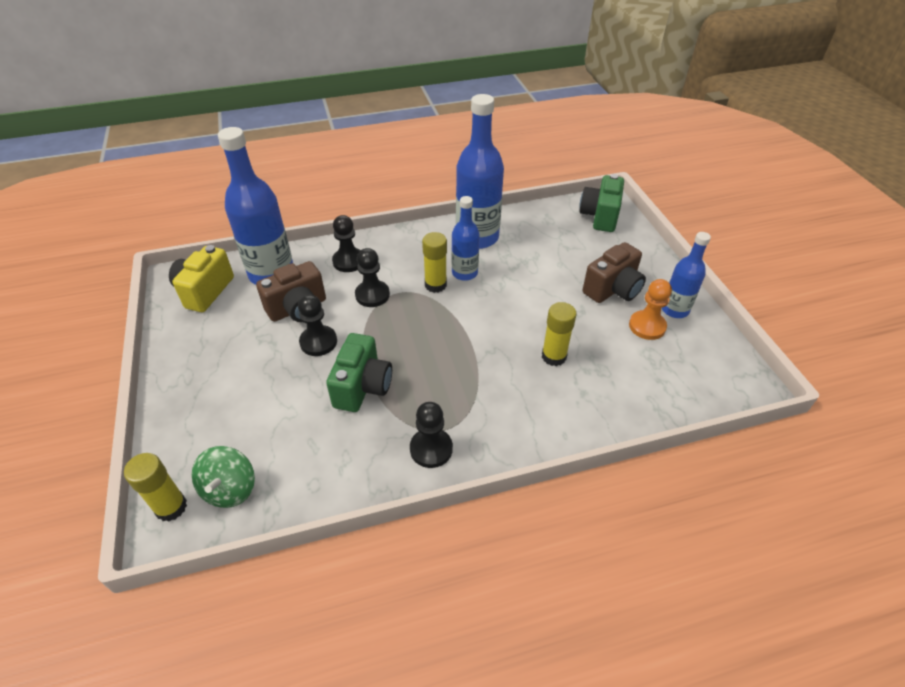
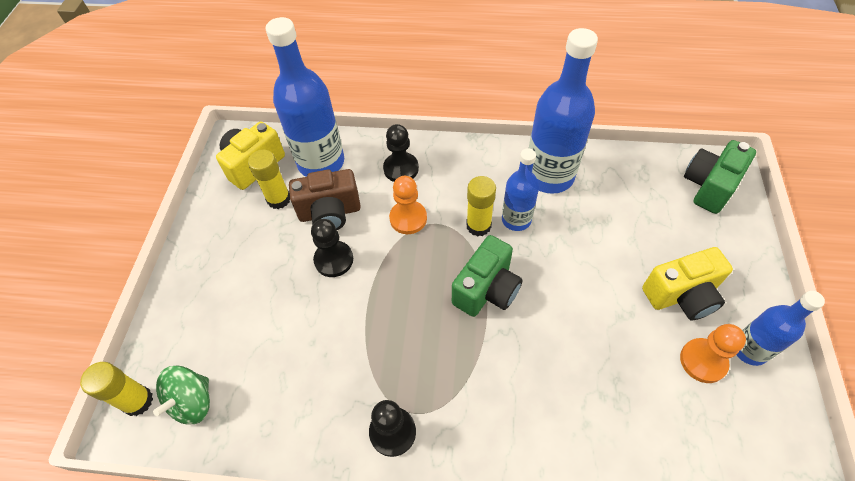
camera: 25 degrees right, 10 degrees up
(362, 387) = (355, 329): green camera -> green camera (486, 290)
(372, 295) = (408, 218): black pawn -> orange pawn
(554, 356) = (572, 363): yellow glue stick -> yellow glue stick (278, 199)
(613, 289) = (681, 295): brown camera -> yellow camera

